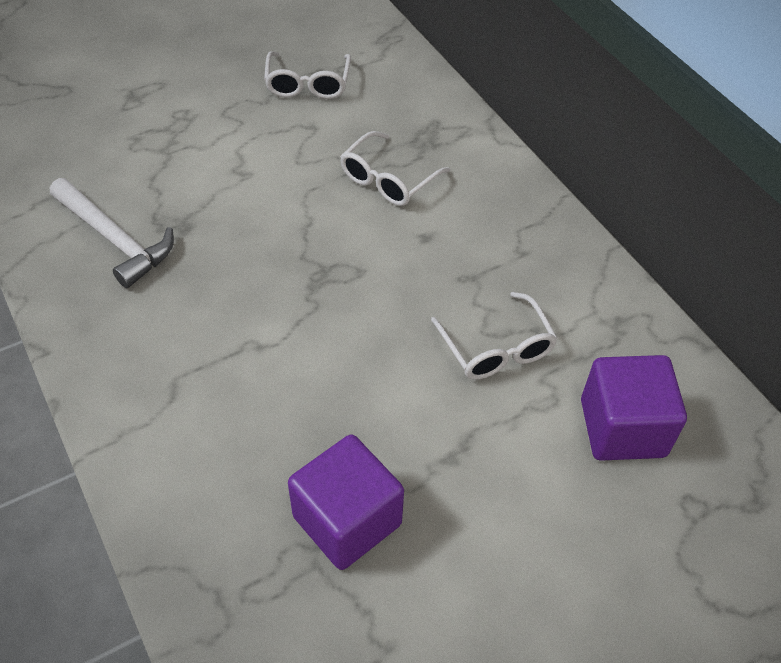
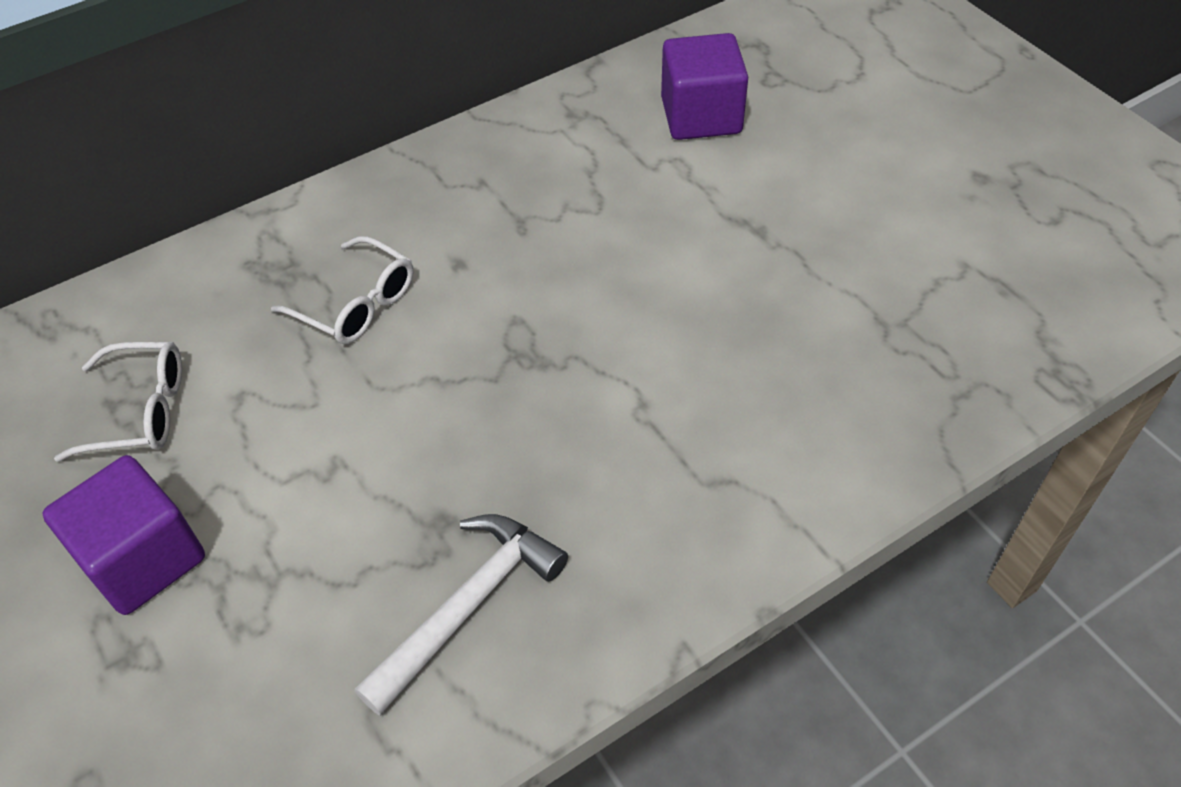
camera: 90 degrees left, 0 degrees up
(347, 520) = (849, 303): purple cube -> purple cube (143, 559)
(497, 349) = (619, 200): white glasses -> none

